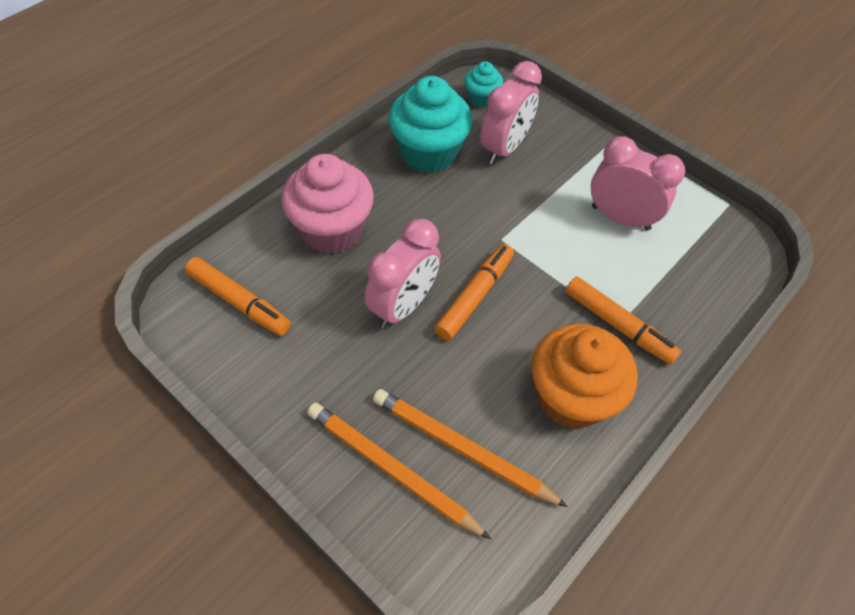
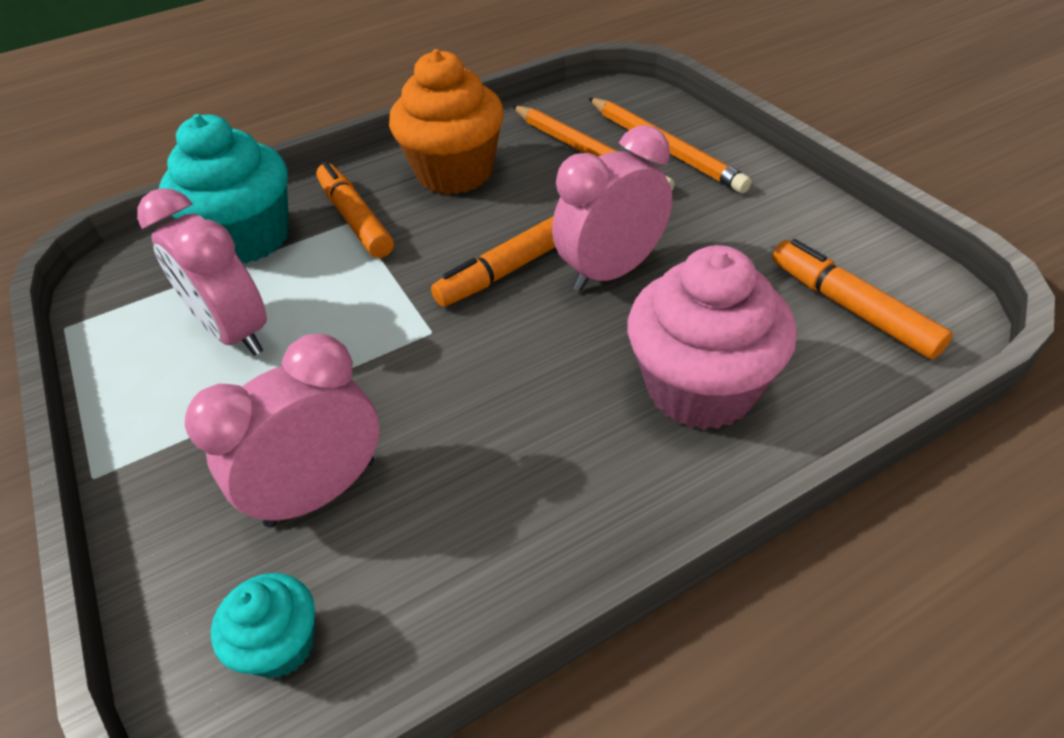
camera: 155 degrees left, 10 degrees down
(428, 153) = (475, 511): turquoise cupcake -> turquoise cupcake (248, 238)

